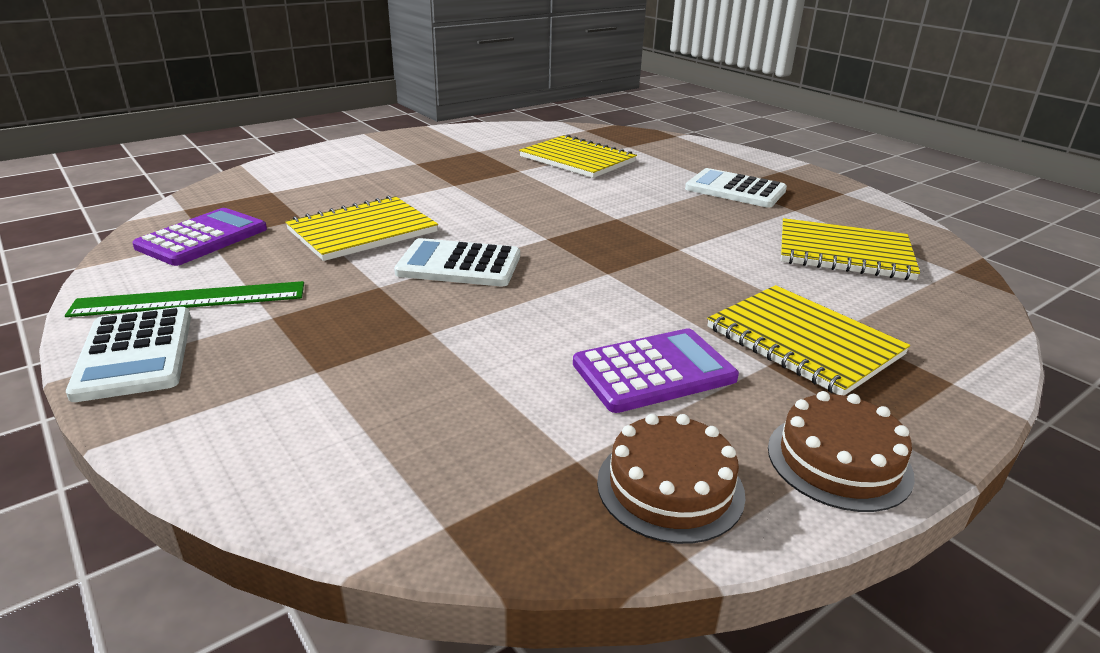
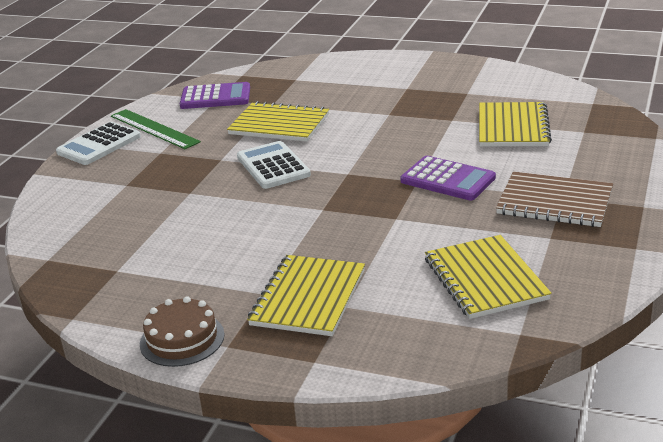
camera: 60 degrees right, 0 degrees up
(654, 371) = (217, 262): purple calculator -> purple calculator (447, 179)
(670, 487) = (117, 299): brown cake -> none
(735, 190) = (554, 202): white calculator -> brown notebook

